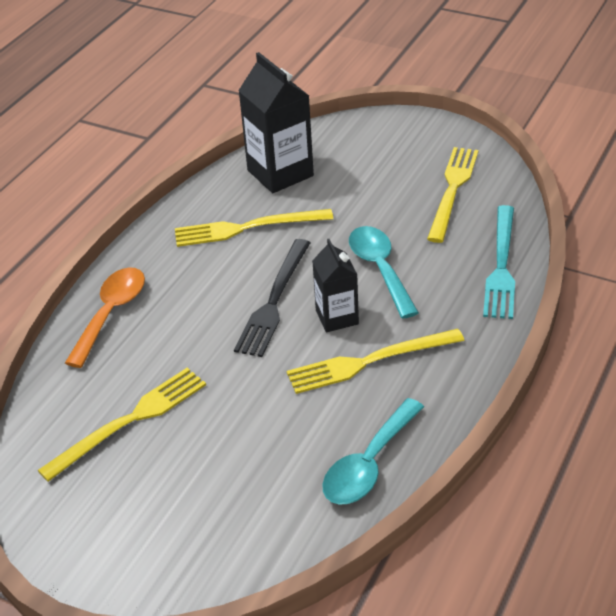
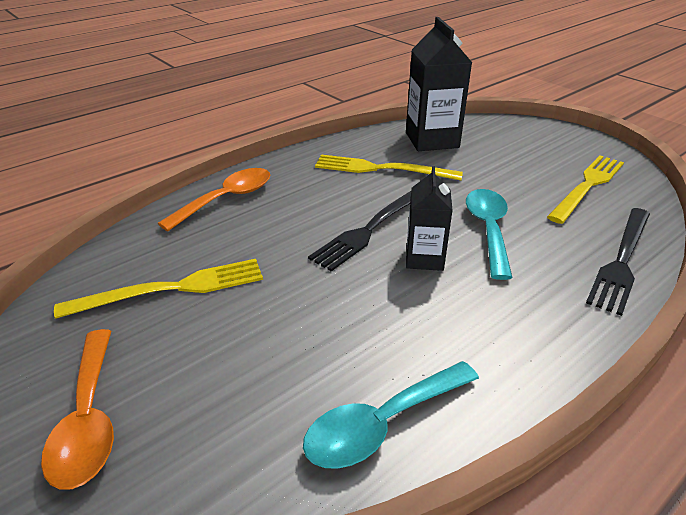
camera: 20 degrees right, 5 degrees down
(148, 541) = (89, 418): none -> orange spoon
(369, 361) = (437, 309): yellow fork -> none
(501, 266) = (621, 260): turquoise fork -> black fork

